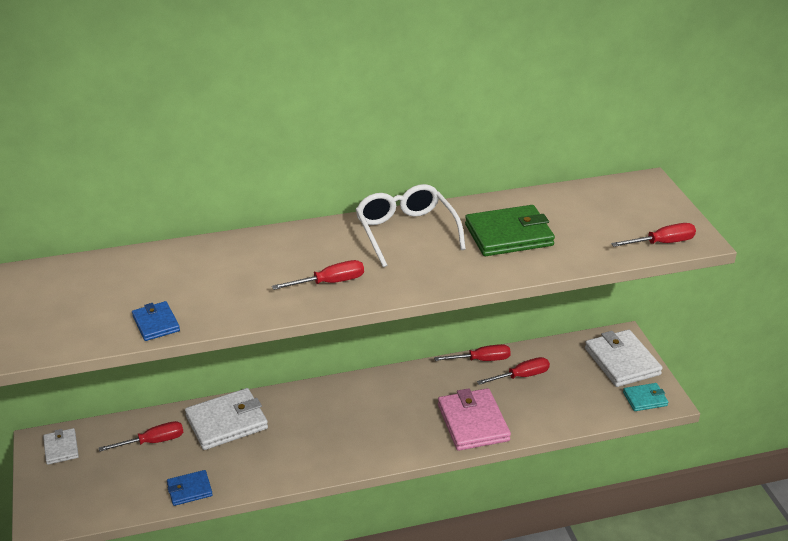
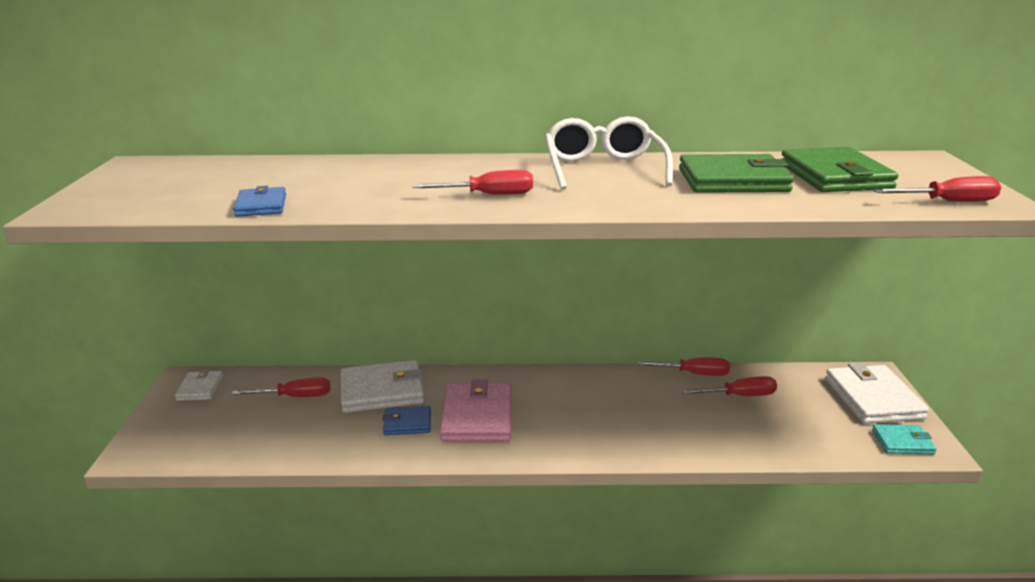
camera: 15 degrees right, 10 degrees down
(189, 490) = (307, 449): blue wallet -> blue wallet (407, 423)
(473, 423) = (668, 434): pink wallet -> pink wallet (477, 417)
(582, 218) = (835, 176): none -> green wallet

